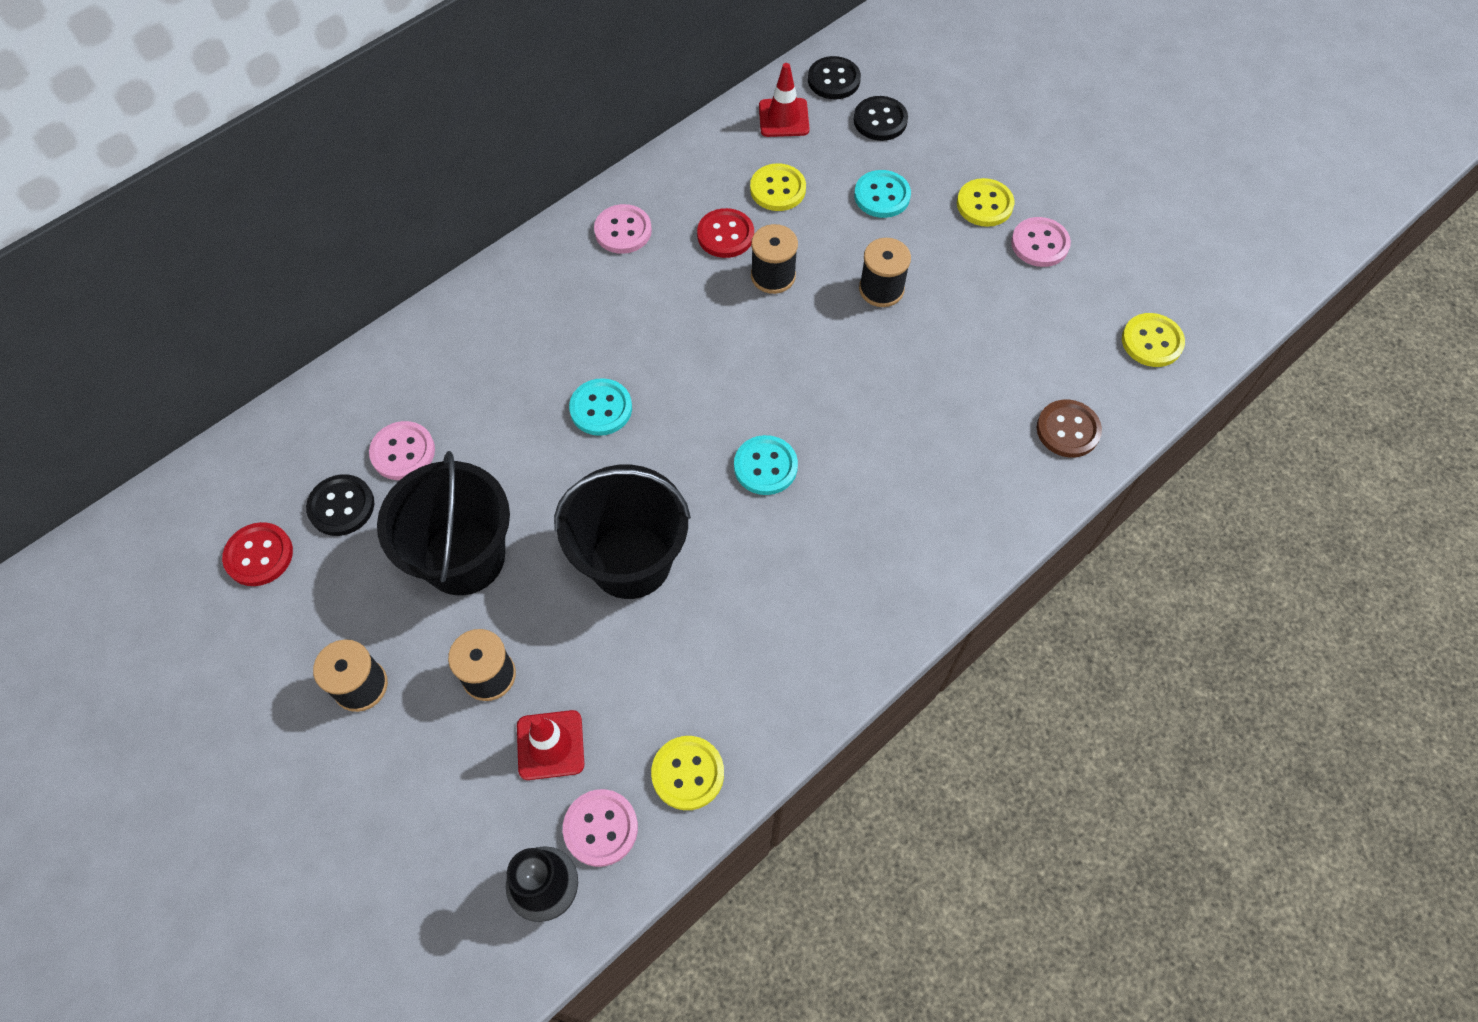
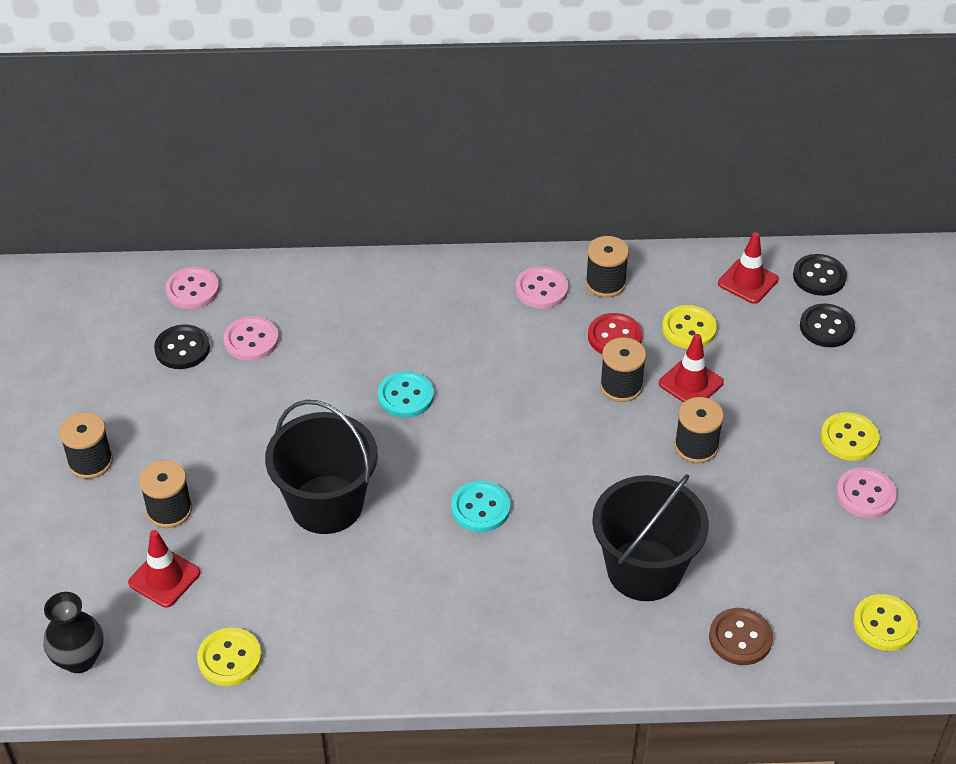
camera: 40 degrees right, 15 degrees down
(259, 555) = (107, 345): red button -> none
(464, 557) = (224, 429): black bucket -> black bucket (644, 570)
(600, 828) = (145, 649): pink button -> pink button (192, 290)
(671, 191) = (605, 283): none -> black spool
(824, 236) = (690, 383): none -> red traffic cone
(882, 196) = (768, 382): turquoise button -> none

